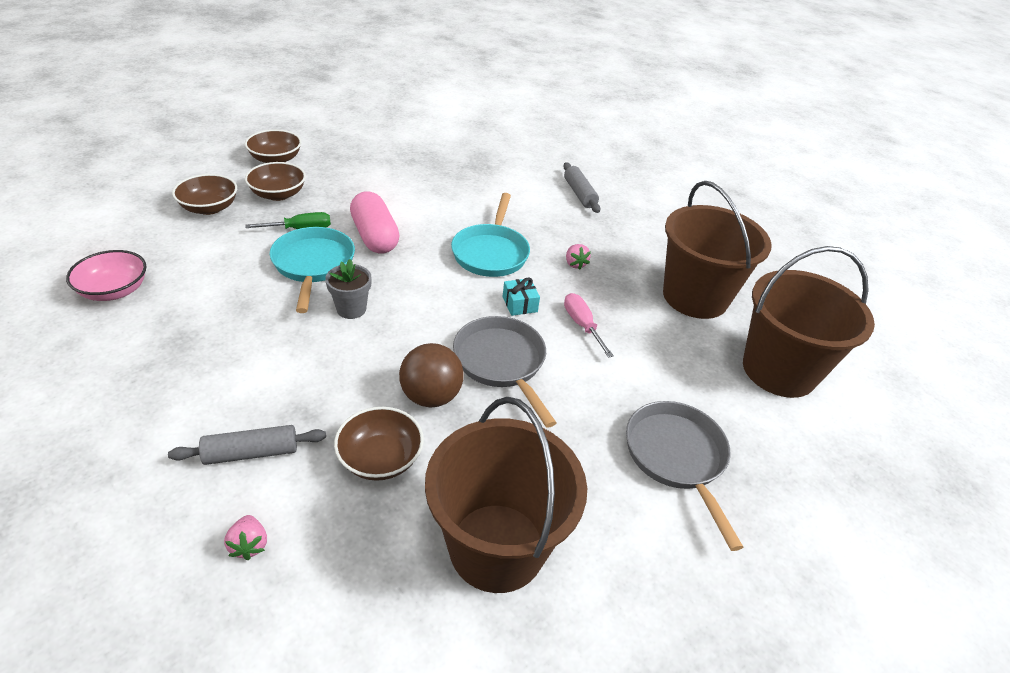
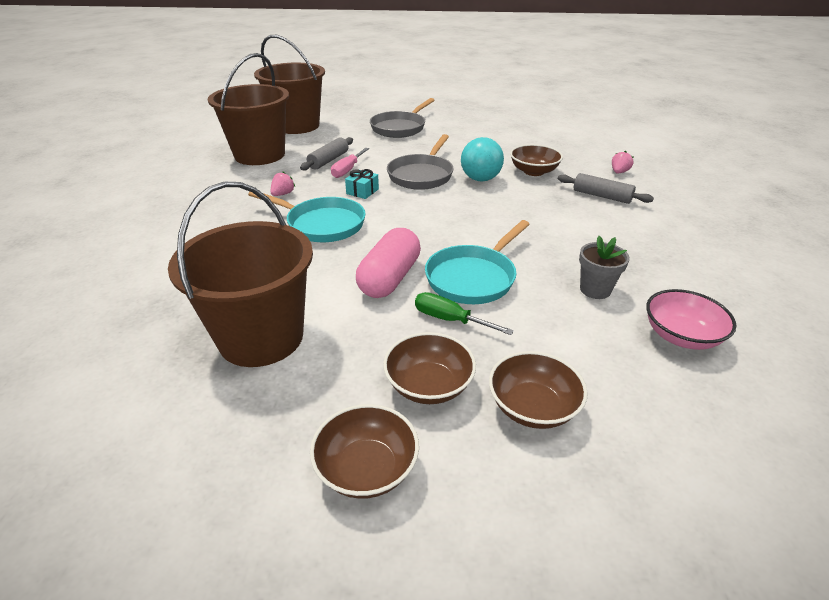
camera: 130 degrees left, 5 degrees down
(351, 309) = (477, 234): grey flower pot -> grey flower pot (595, 290)
(431, 396) = (480, 179): brown ball -> turquoise ball
(491, 253) = (321, 224): turquoise pan -> turquoise pan turned 60 degrees clockwise
(497, 547) = (511, 138): brown bucket -> brown bucket (261, 337)
(579, 194) = (157, 233): grey rolling pin -> grey rolling pin (328, 160)

